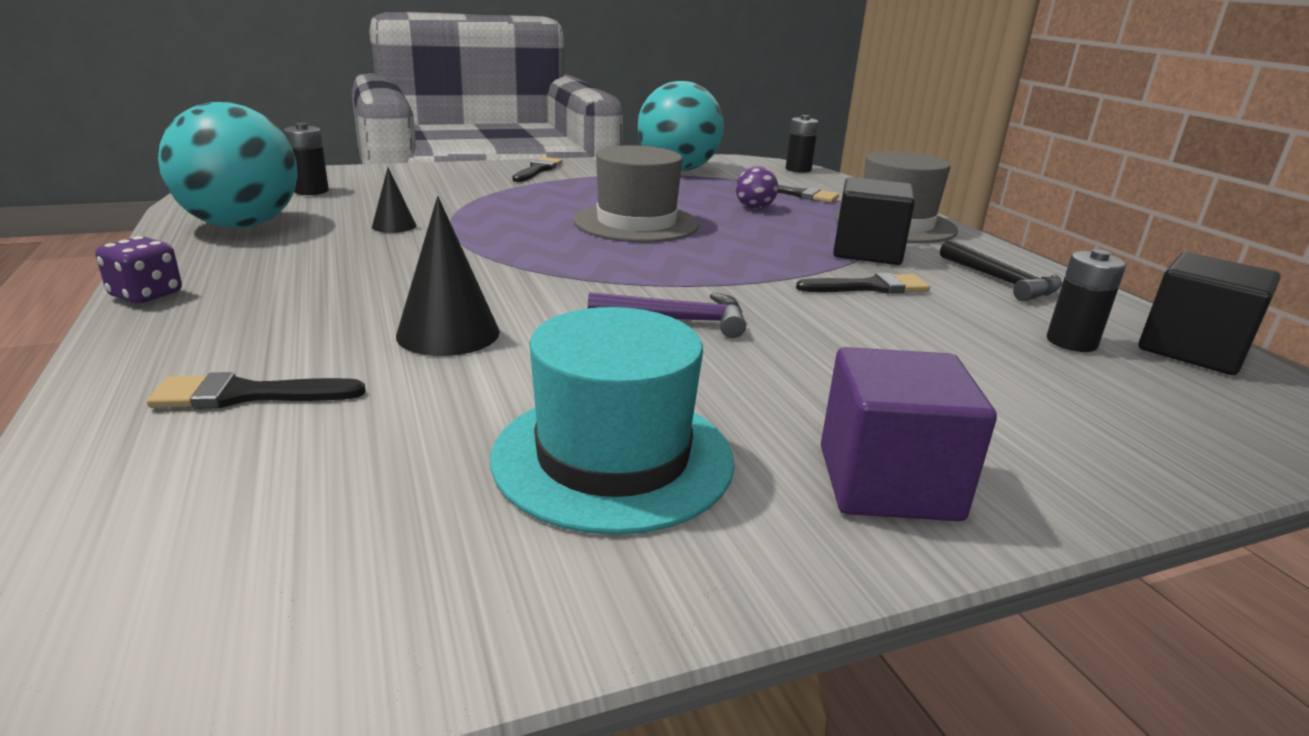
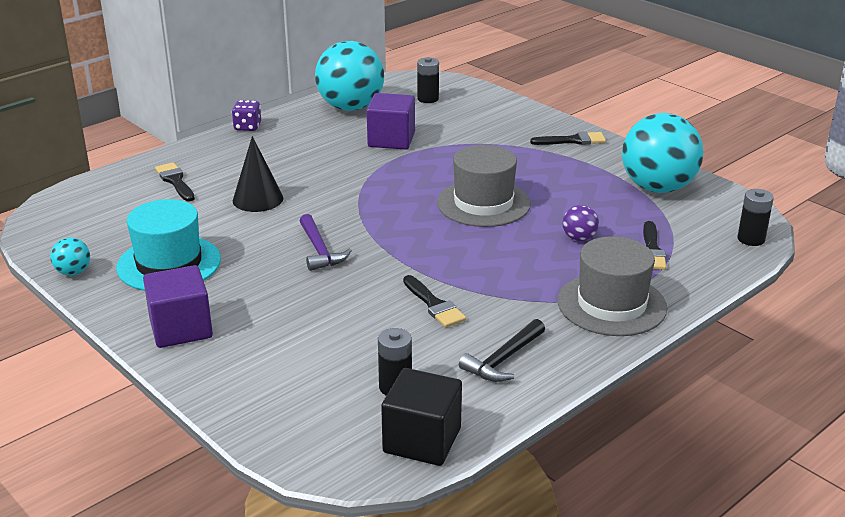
camera: 70 degrees right, 5 degrees up
(394, 226) = (391, 140): black cone -> purple cube
(541, 613) = (73, 272): none -> turquoise ball
(867, 252) = (515, 297): black cube -> none

